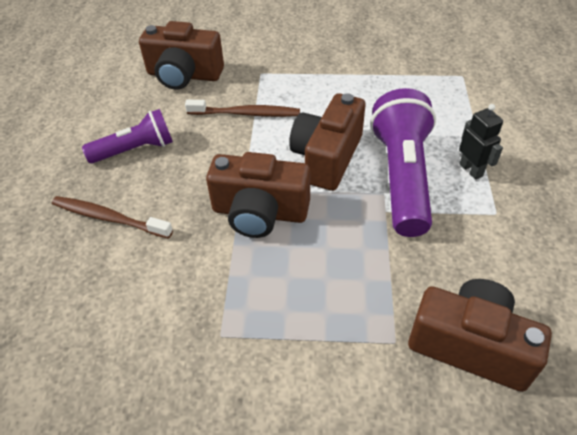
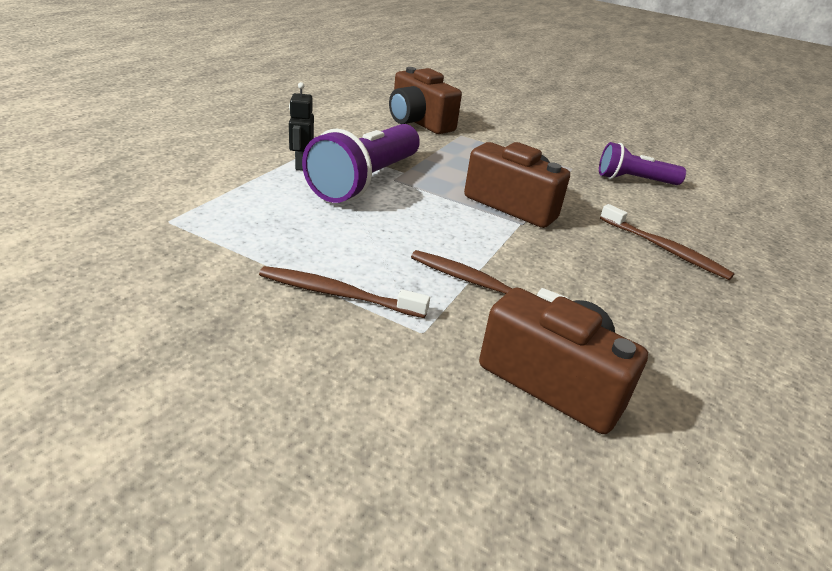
camera: 160 degrees left, 15 degrees down
(135, 150) = (640, 298): purple flashlight -> purple flashlight (634, 180)
(319, 74) = (339, 294): none -> brown toothbrush
(327, 157) = (419, 215): brown camera -> none

